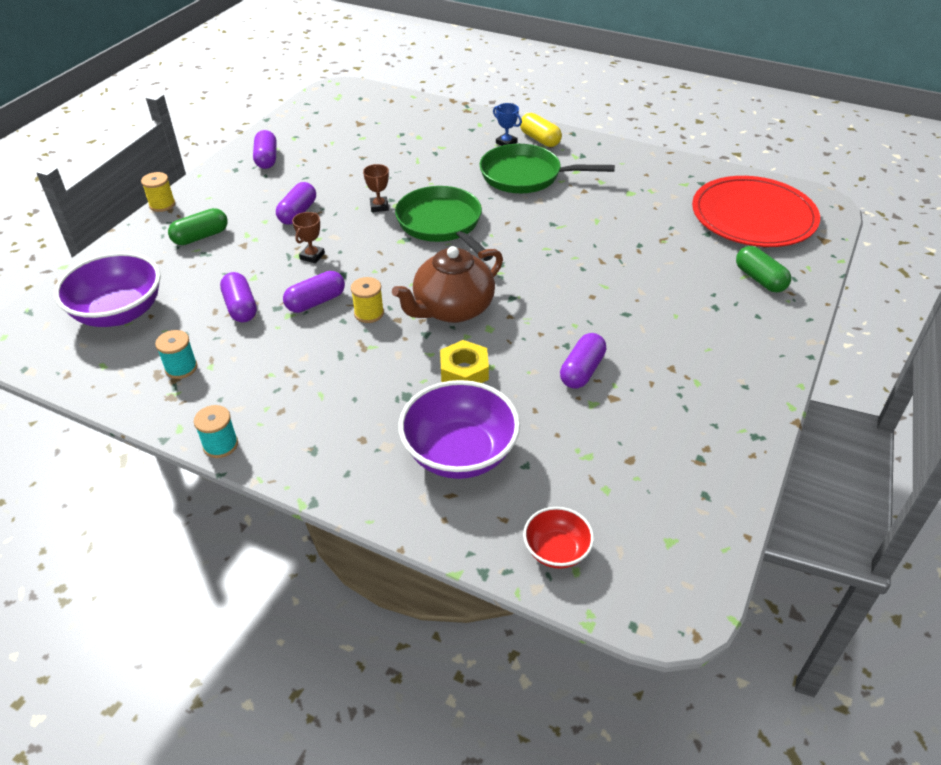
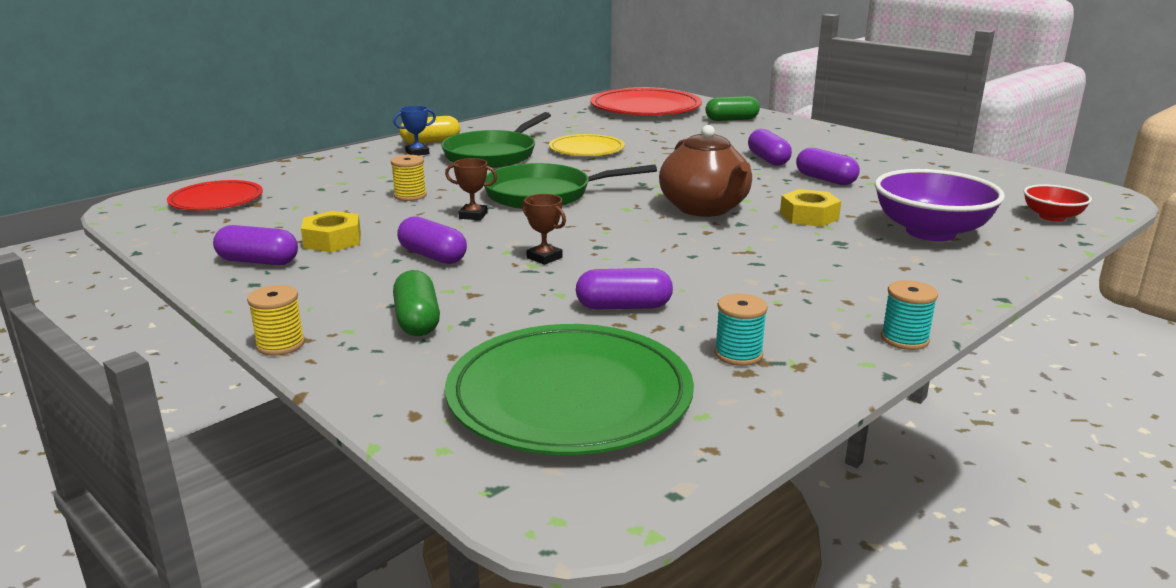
camera: 70 degrees left, 20 degrees down
(119, 313) = (569, 395): purple bowl -> green plate
(309, 170) = (332, 240): none -> yellow nut
(316, 302) = (645, 265): purple capsule -> purple capsule (768, 159)
(359, 108) = (216, 200): none -> red plate
(369, 313) = (687, 242): yellow spool -> yellow spool (410, 196)
(576, 215) = (586, 149): none -> yellow plate

